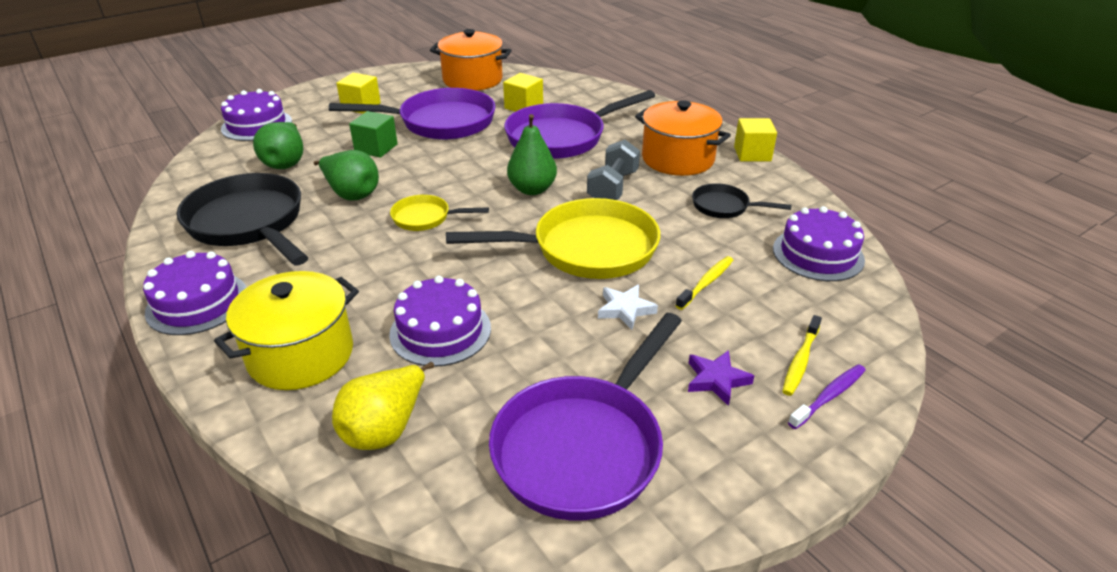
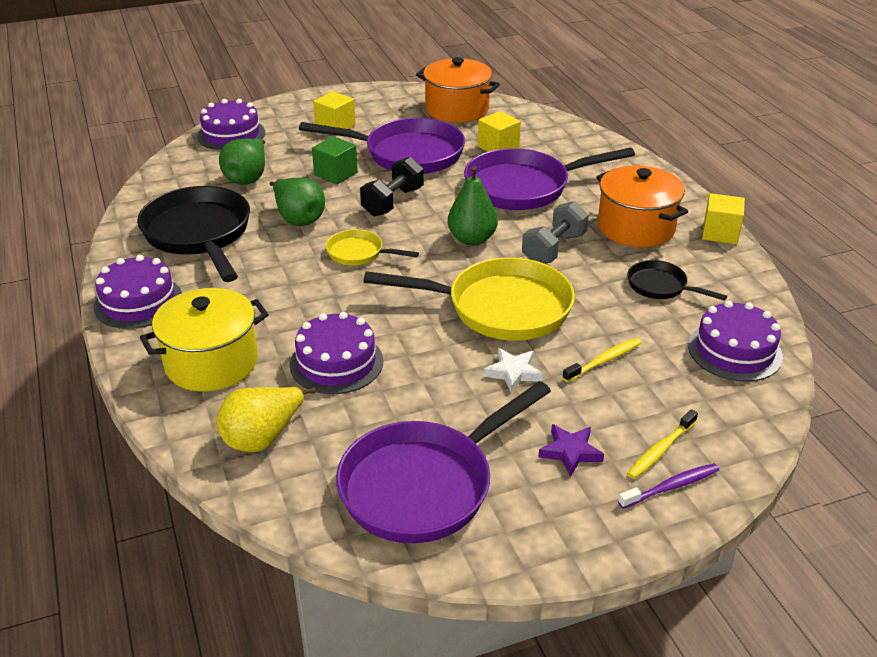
camera: 15 degrees right, 0 degrees up
(442, 166) = (393, 202): none -> black dumbbell

